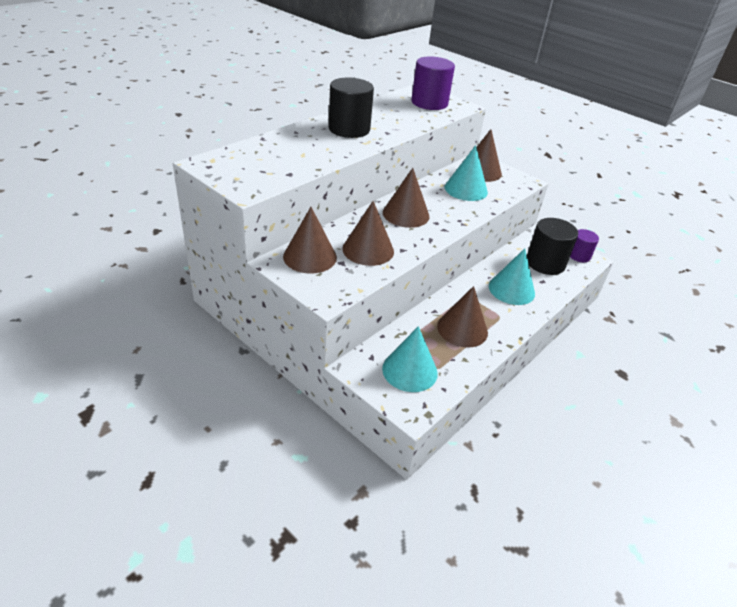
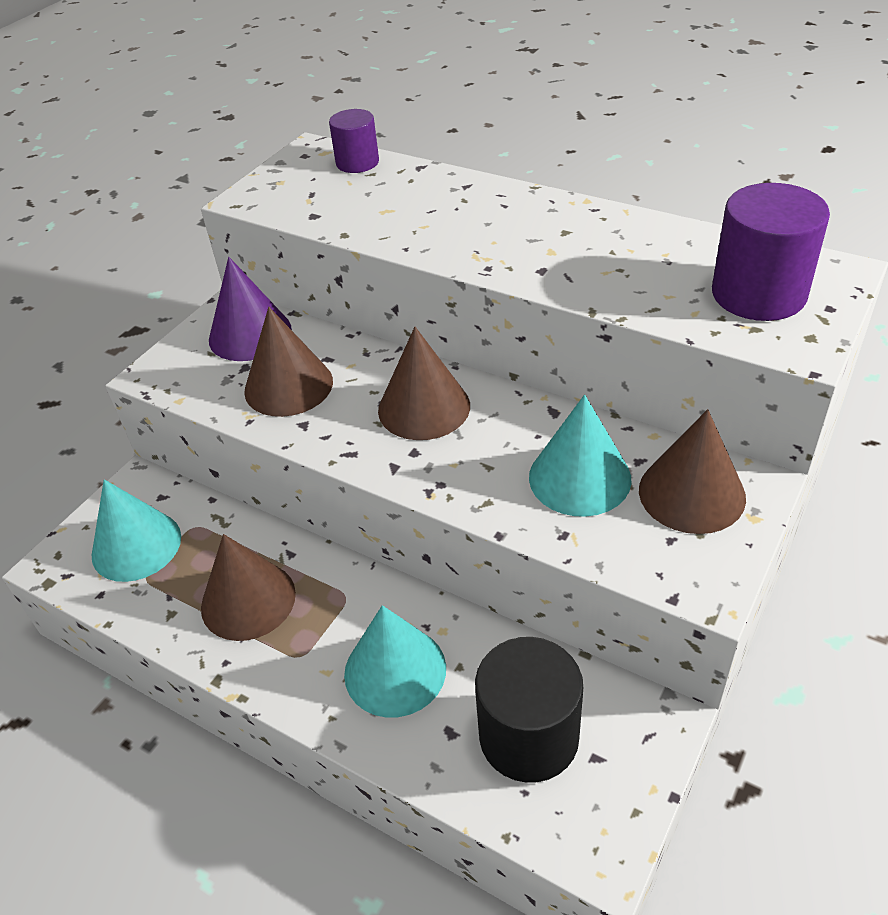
camera: 85 degrees right, 5 degrees up
(310, 257) = (250, 334): brown cone -> purple cone
(349, 129) = (520, 228): black cylinder -> none
(579, 255) = (604, 821): purple cylinder -> purple cylinder (357, 162)

